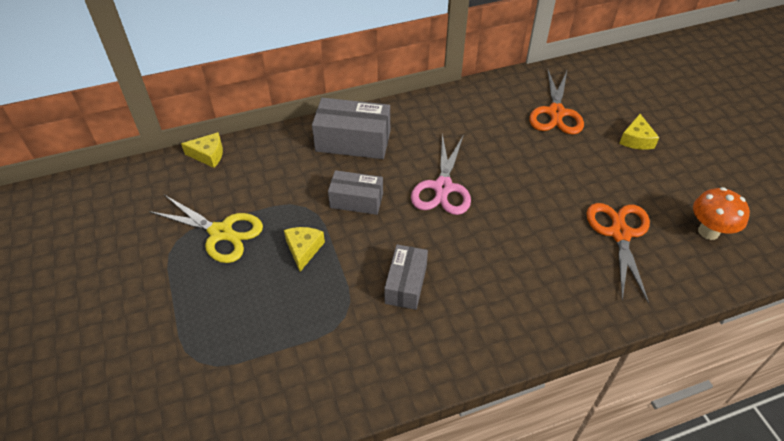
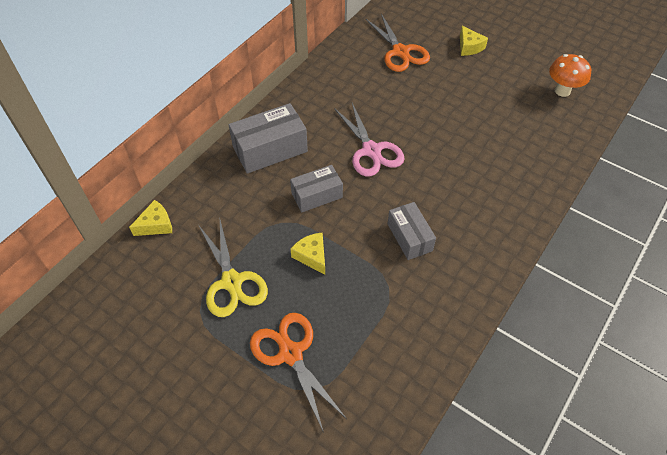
camera: 35 degrees left, 5 degrees up
(221, 232) = (232, 282): yellow scissors -> yellow scissors turned 75 degrees clockwise
(619, 234) = (513, 121): orange scissors -> orange scissors (290, 354)

